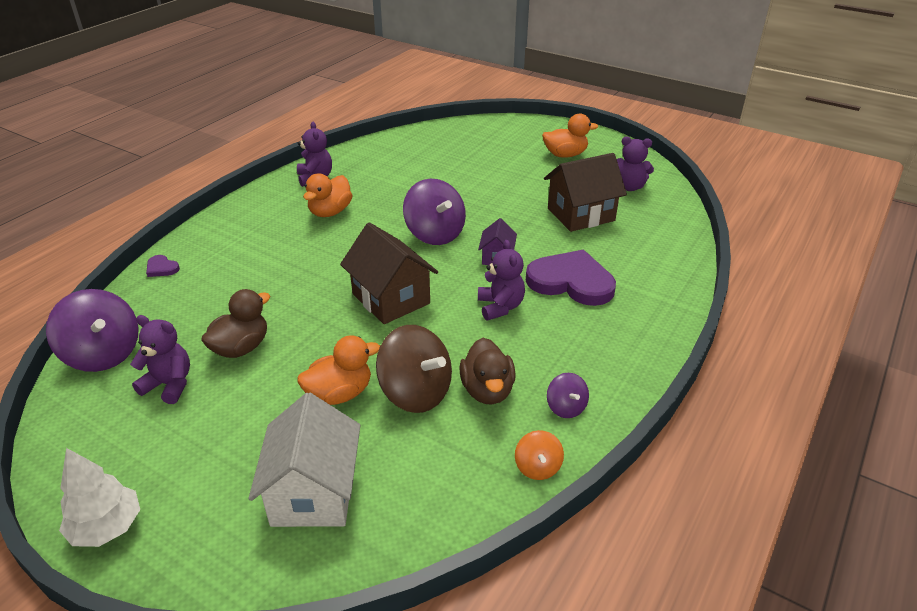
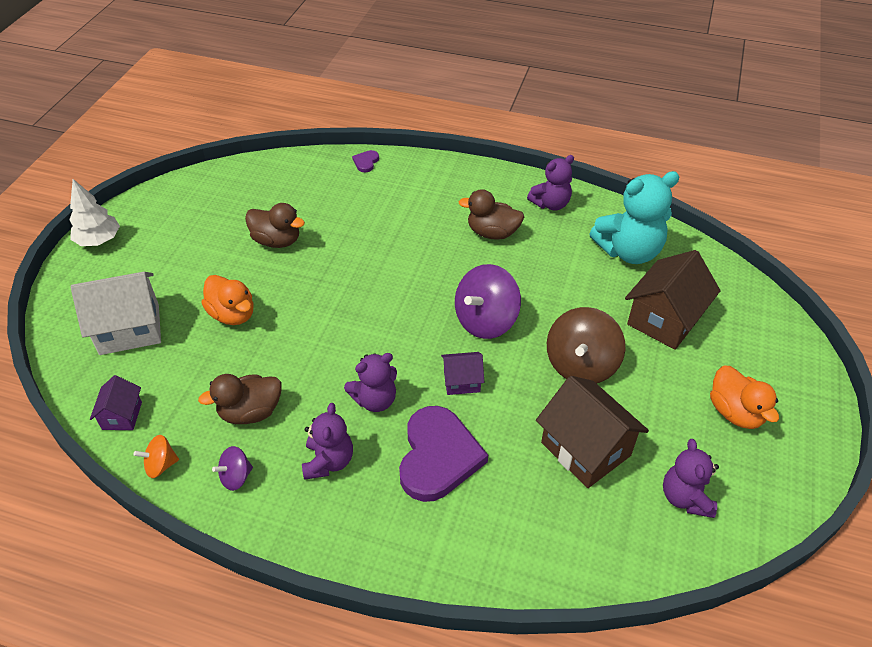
camera: 75 degrees right, 10 degrees up
(103, 354) = (256, 174): purple spinning top -> none
(169, 384) = (229, 218): purple teddy bear -> purple teddy bear (328, 461)
(330, 212) = (492, 233): orange duck -> brown duck
(391, 299) = (365, 314): brown house -> brown house (664, 319)
(395, 157) = (629, 251): none -> turquoise teddy bear
(415, 393) = (240, 362): brown spinning top -> brown spinning top (581, 365)
(456, 502) = (122, 415): none -> purple house

